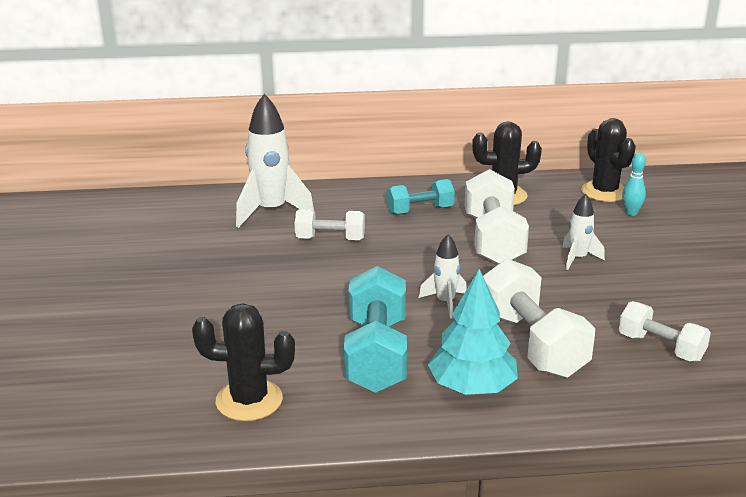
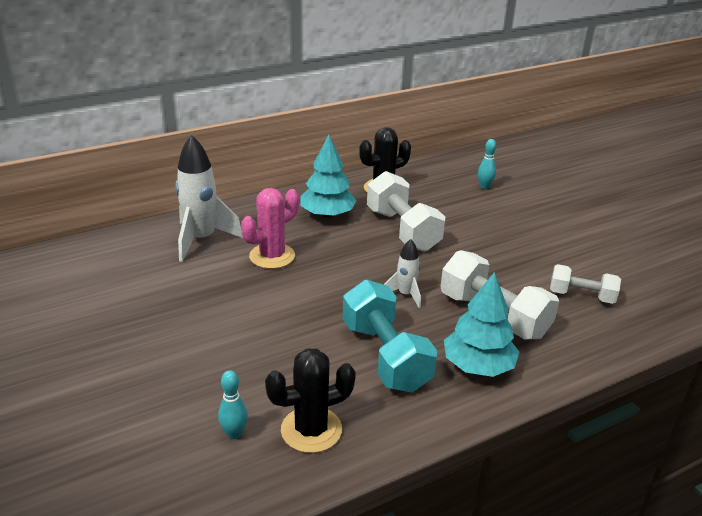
camera: 25 degrees left, 5 degrees up
(175, 384) = (234, 433): none -> turquoise bowling pin
(330, 239) = (272, 256): white dumbbell -> pink cactus
(420, 210) = (327, 214): turquoise dumbbell -> turquoise tree
(578, 259) = (475, 233): white rocket -> none
(604, 192) = (454, 172): black cactus -> none

